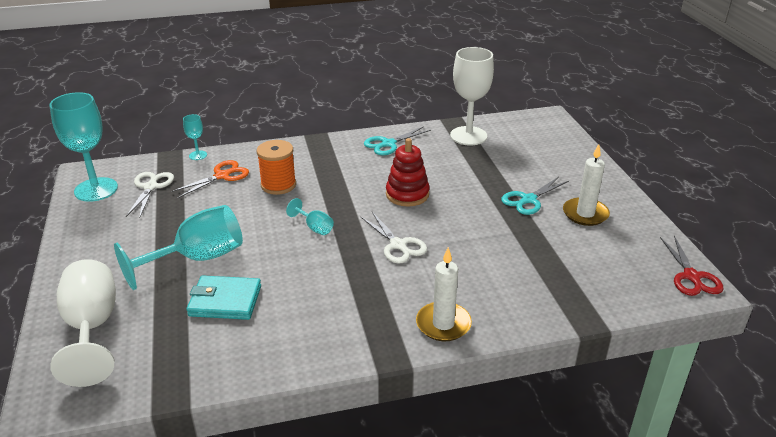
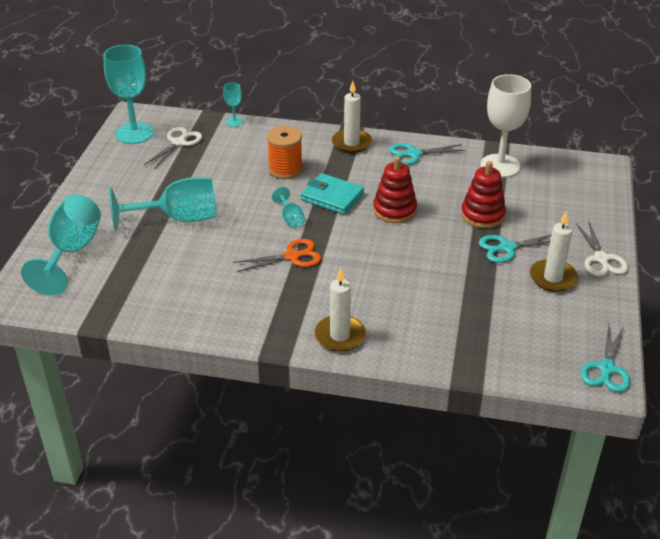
camera: 25 degrees right, 5 degrees up
(92, 327) = (72, 251): white goblet -> turquoise goblet
(222, 176) = (243, 147): orange scissors -> orange scissors (292, 256)
(225, 301) = (179, 261): turquoise wallet -> turquoise wallet (332, 197)
(325, 148) = (351, 143): none -> white candle
(398, 245) = (351, 256): white scissors -> white scissors (601, 259)
(486, 178) = (482, 215): none -> red stacking toy
(692, 277) = (606, 369): red scissors -> turquoise scissors

